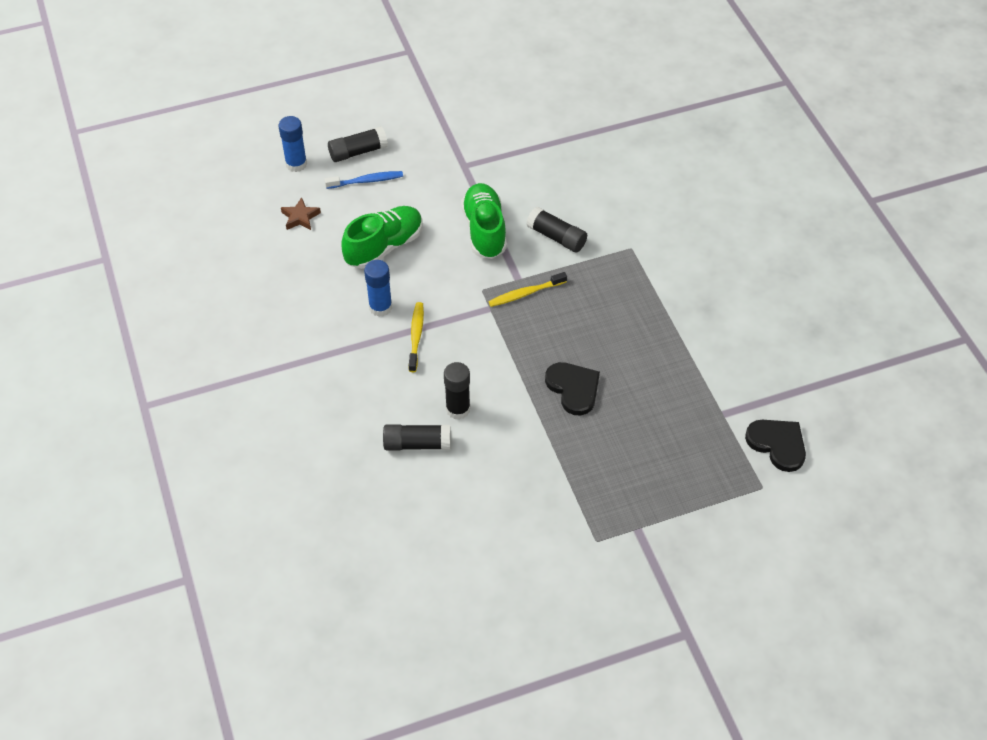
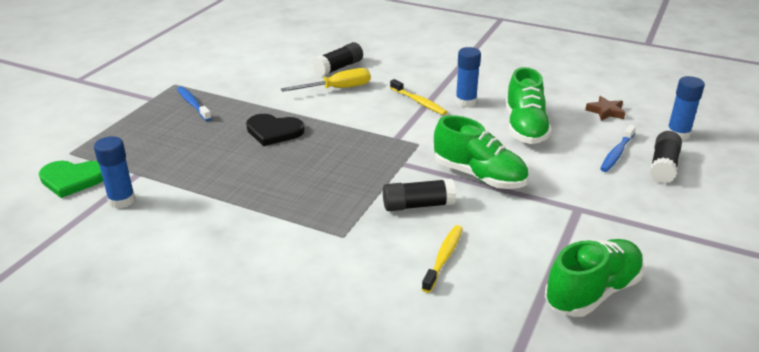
camera: 135 degrees right, 20 degrees down
(458, 409) = (337, 89): black glue stick -> yellow screwdriver
(525, 293) = (384, 158): yellow toothbrush -> yellow toothbrush (443, 258)
(541, 121) = (592, 292): none -> green shoe
(606, 486) = (193, 104): none -> blue toothbrush
(753, 389) = (122, 200): none -> blue glue stick
(777, 444) = (72, 179): black heart -> green heart

